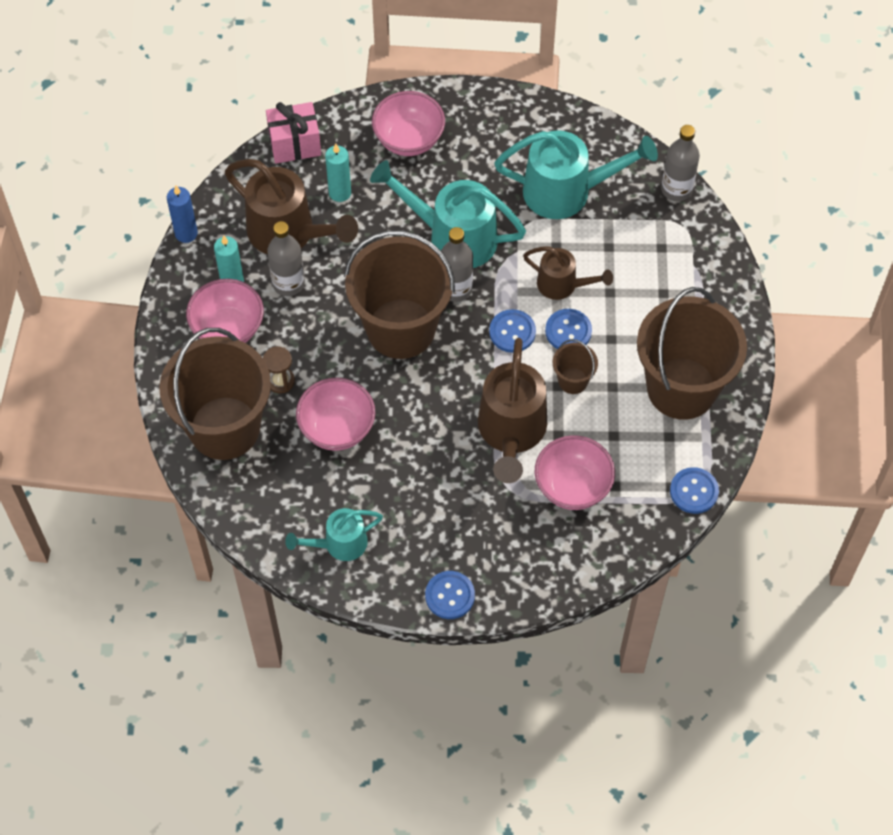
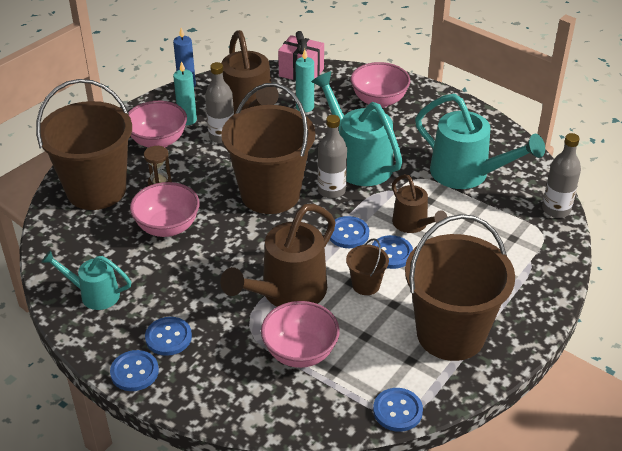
camera: 35 degrees right, 20 degrees down
(448, 544) = (168, 337): none -> blue button

